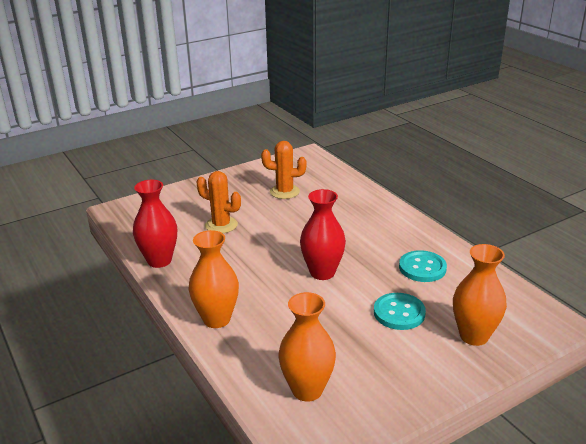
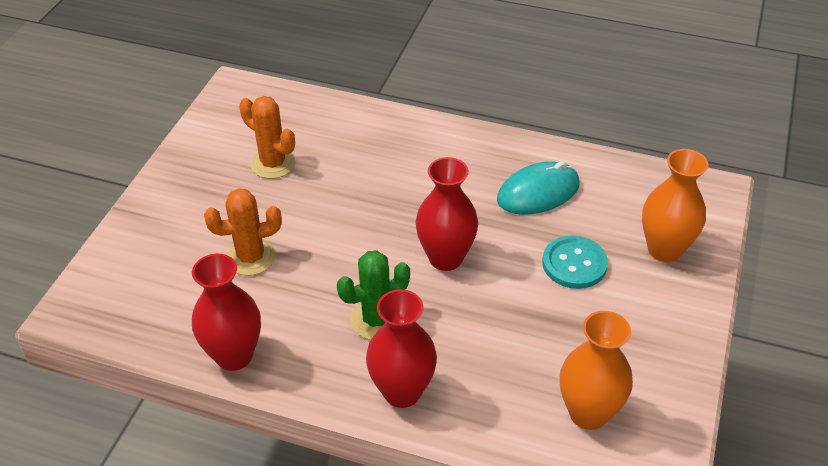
camera: 40 degrees left, 15 degrees up
(216, 319) = (402, 392): orange vase -> red vase
(247, 281) = (376, 320): none -> green cactus
(284, 192) = (273, 164): orange cactus -> orange cactus turned 75 degrees clockwise
(422, 268) = (538, 192): turquoise button -> turquoise mouse

